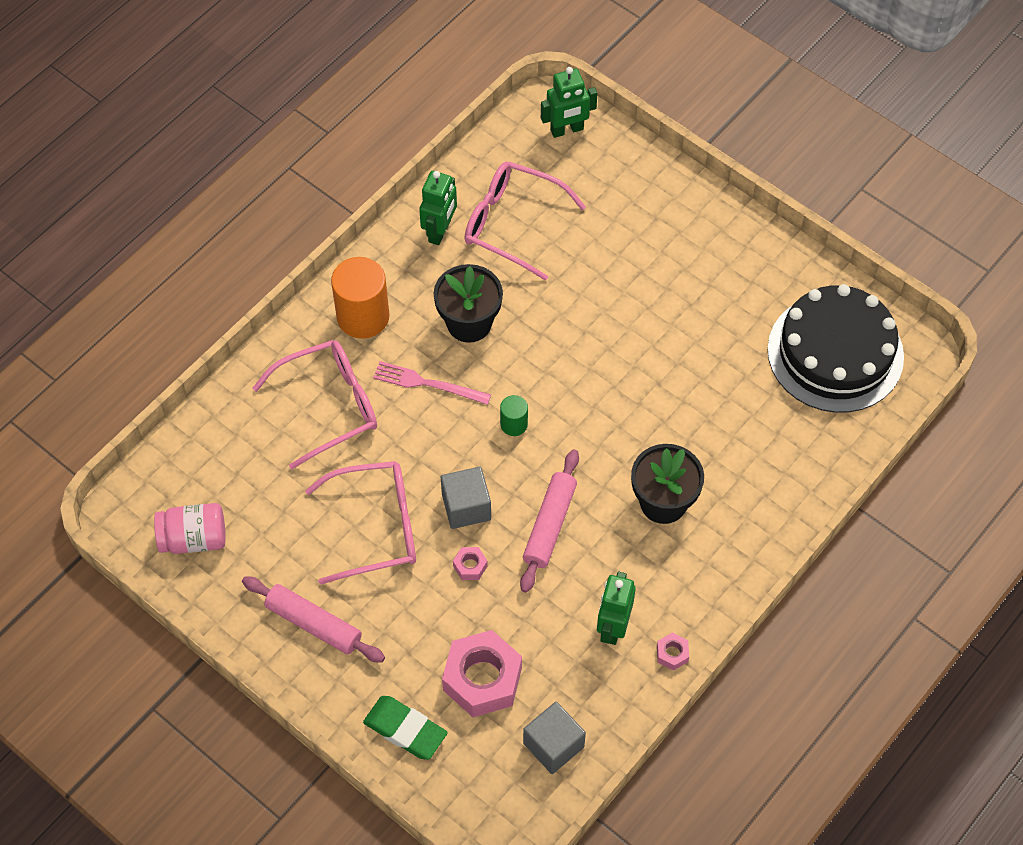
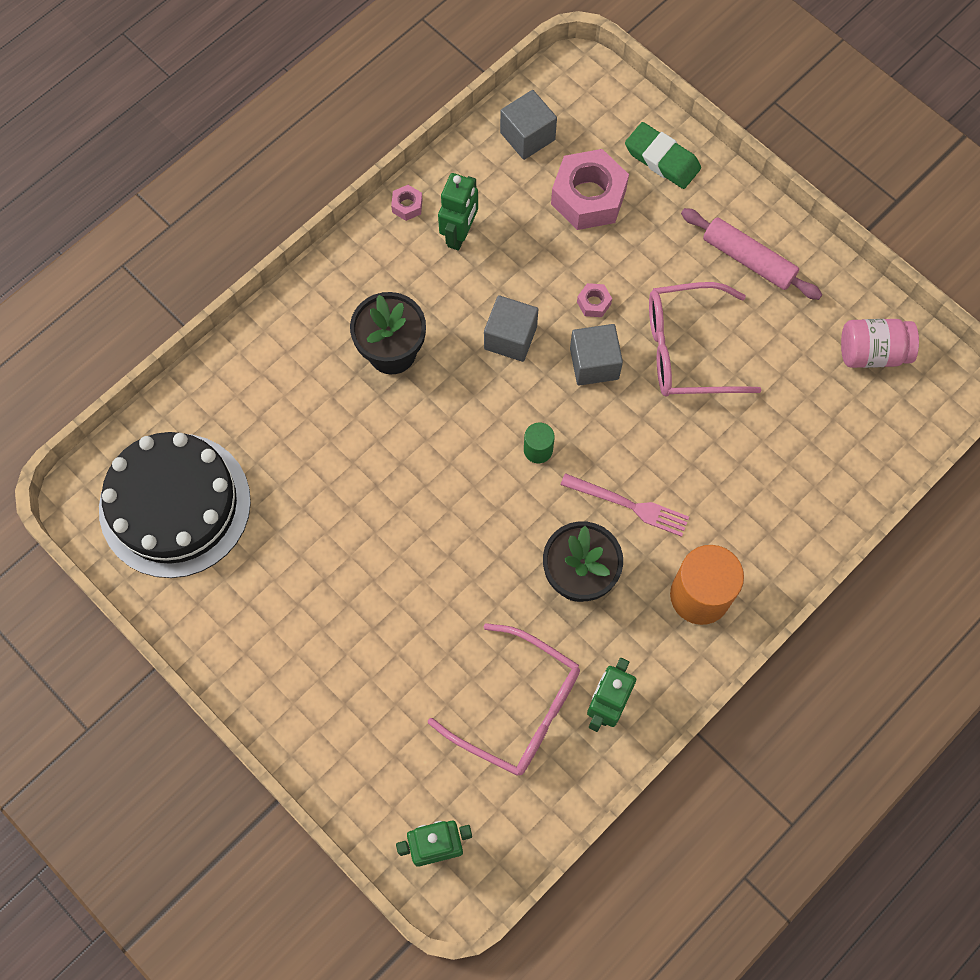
camera: 175 degrees left, 10 degrees up
(329, 406) = (737, 487): pink glasses -> none
(550, 525) = (510, 337): pink rolling pin -> grey cube

